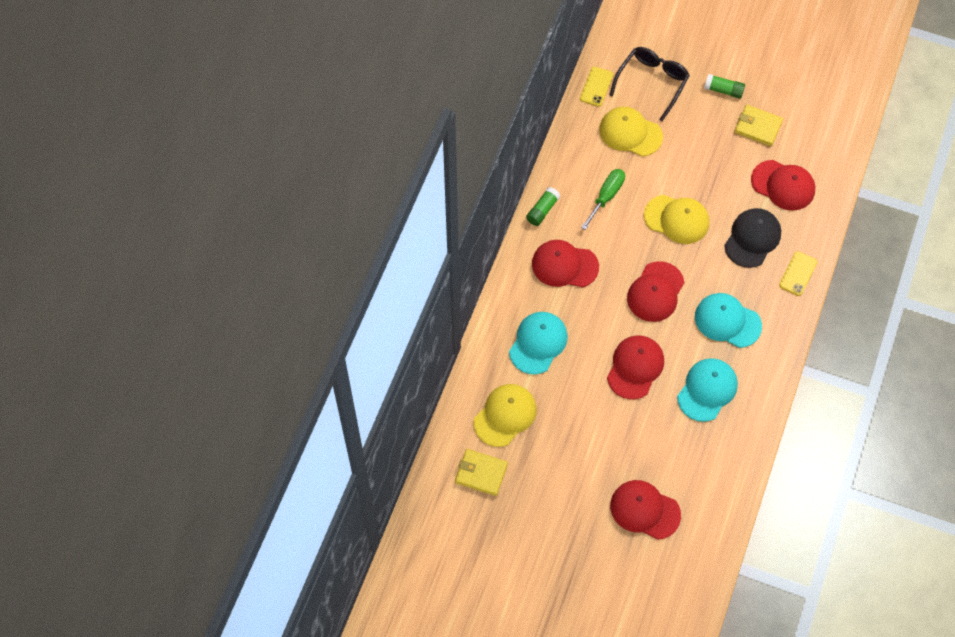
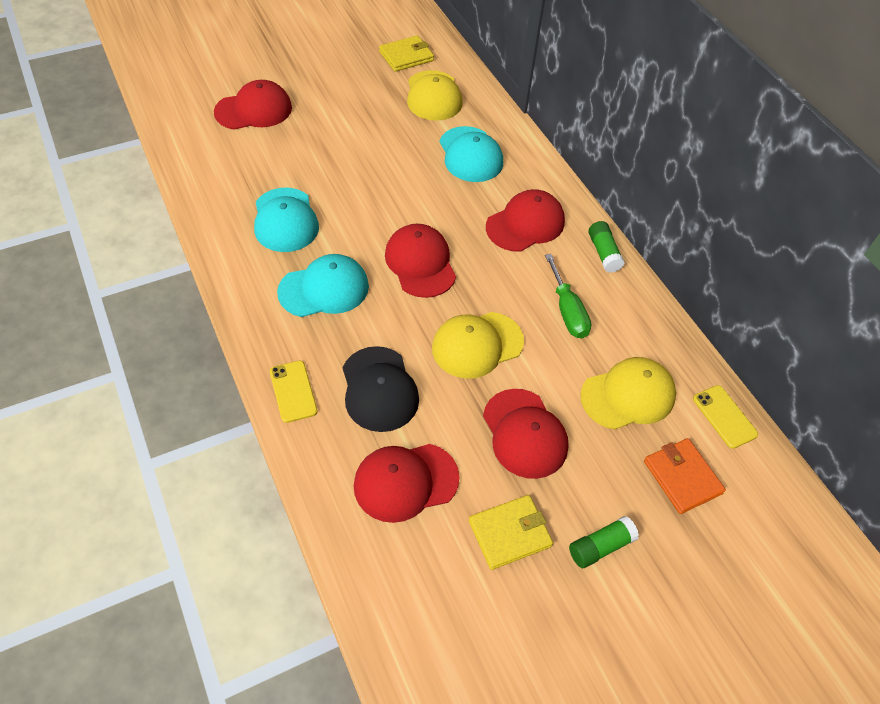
camera: 130 degrees right, 10 degrees down
(635, 367) = (369, 193): red cap -> red cap (524, 433)
(652, 82) = (682, 477): black glasses -> orange wallet

